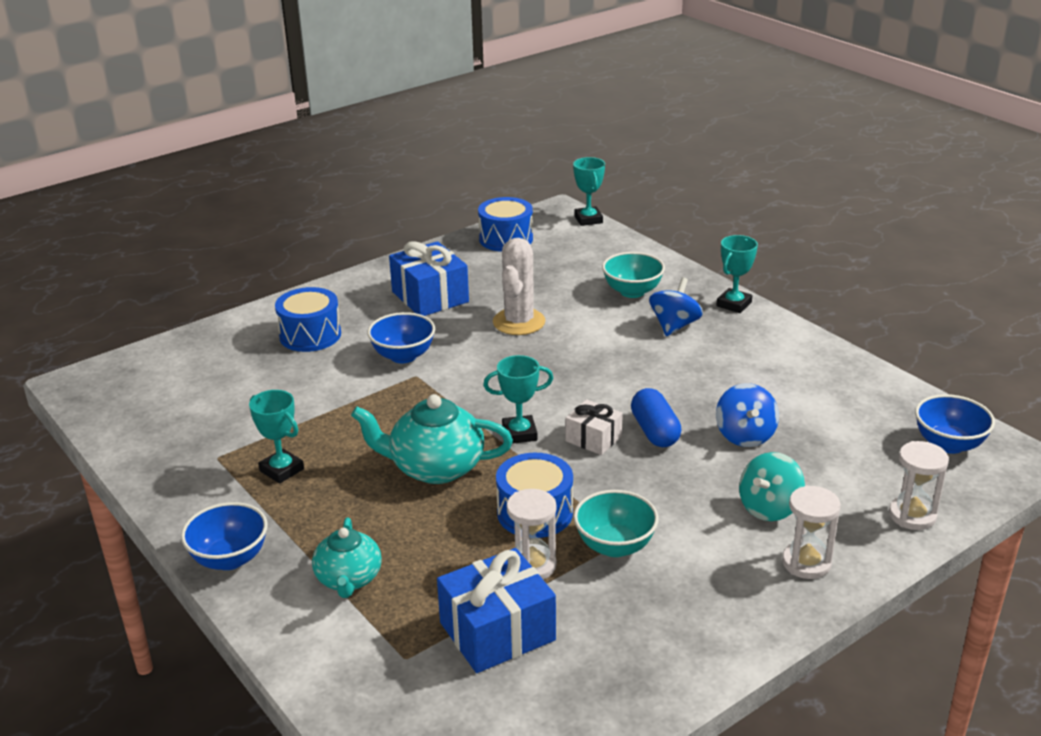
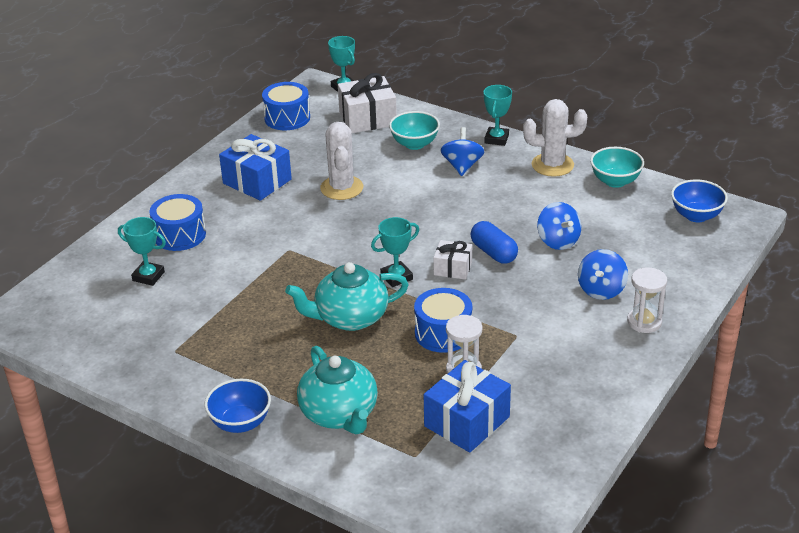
camera: 20 degrees left, 5 degrees up
(282, 470) = (233, 348): turquoise trophy -> turquoise trophy (148, 276)
(349, 579) = (339, 414): turquoise teapot -> turquoise teapot, size x1.53
(403, 356) = (268, 236): blue bowl -> none
(595, 255) = (367, 118): none -> white gift
(615, 546) = (512, 342): turquoise bowl -> turquoise bowl (615, 181)
(769, 508) = (601, 290): turquoise spinning top -> blue spinning top
(787, 346) = (552, 165): none -> white cactus
(912, 515) = (696, 272): white hourglass -> none

